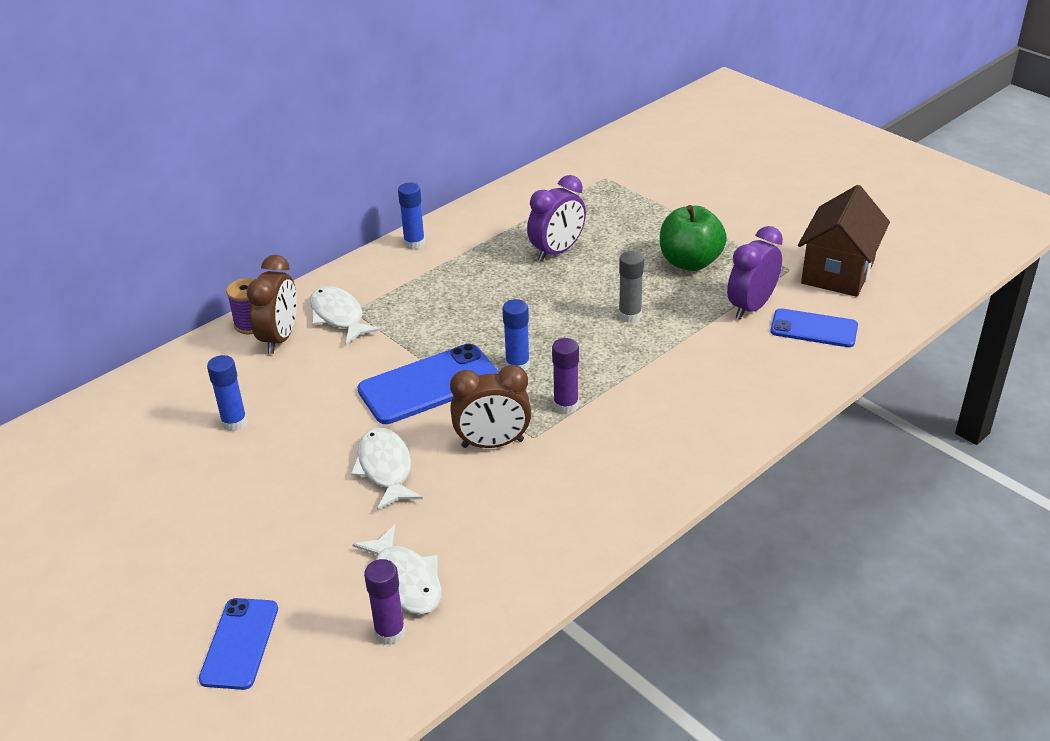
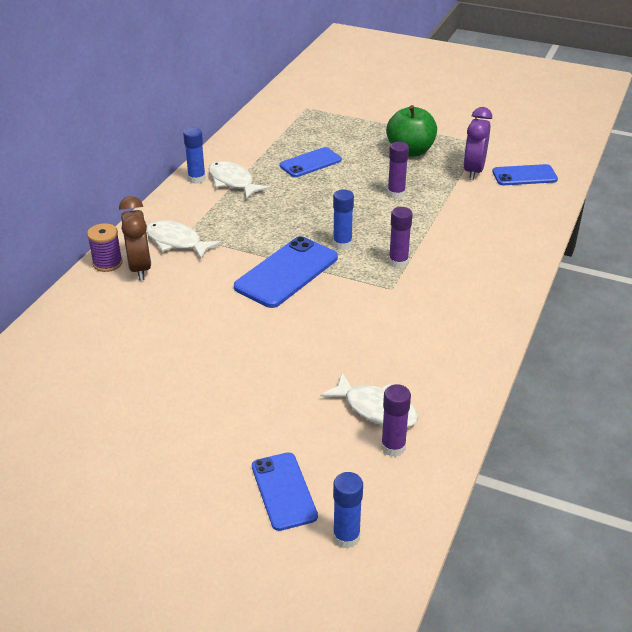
camera: 25 degrees left, 0 degrees up
(234, 423) = (151, 337): blue glue stick -> blue glue stick (346, 537)
(385, 468) = (299, 337): white fish -> white fish (233, 182)
(492, 443) = (366, 300): brown clock -> none
(557, 251) = (310, 163): purple clock -> blue phone
(630, 315) = (396, 194): grey glue stick -> purple glue stick
(837, 272) = (512, 138): brown house -> none

